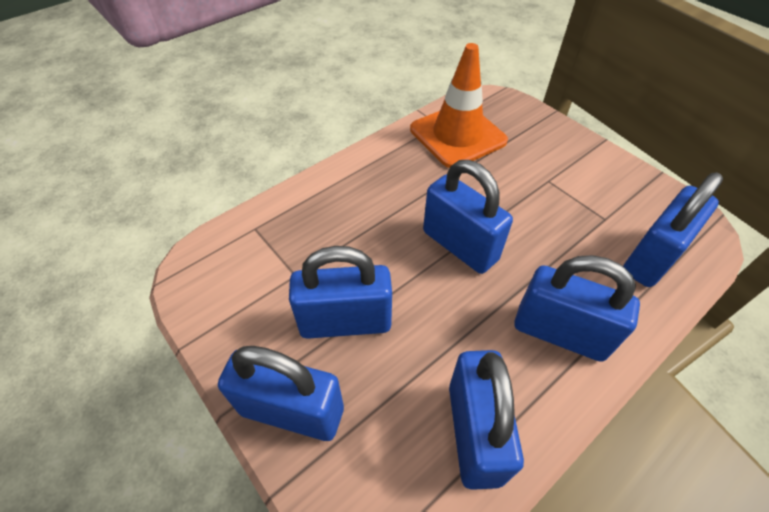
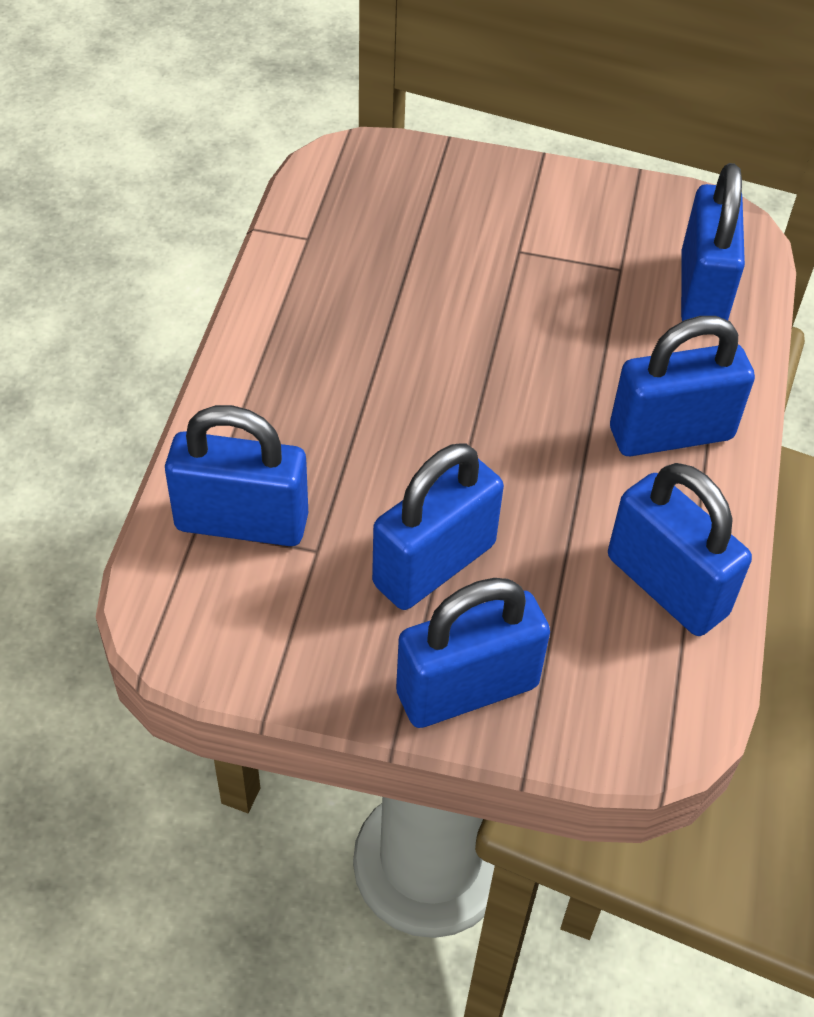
camera: 40 degrees left, 0 degrees up
(457, 135) = (349, 242): orange traffic cone -> none
(460, 245) = (484, 396): blue padlock -> blue padlock (242, 522)

